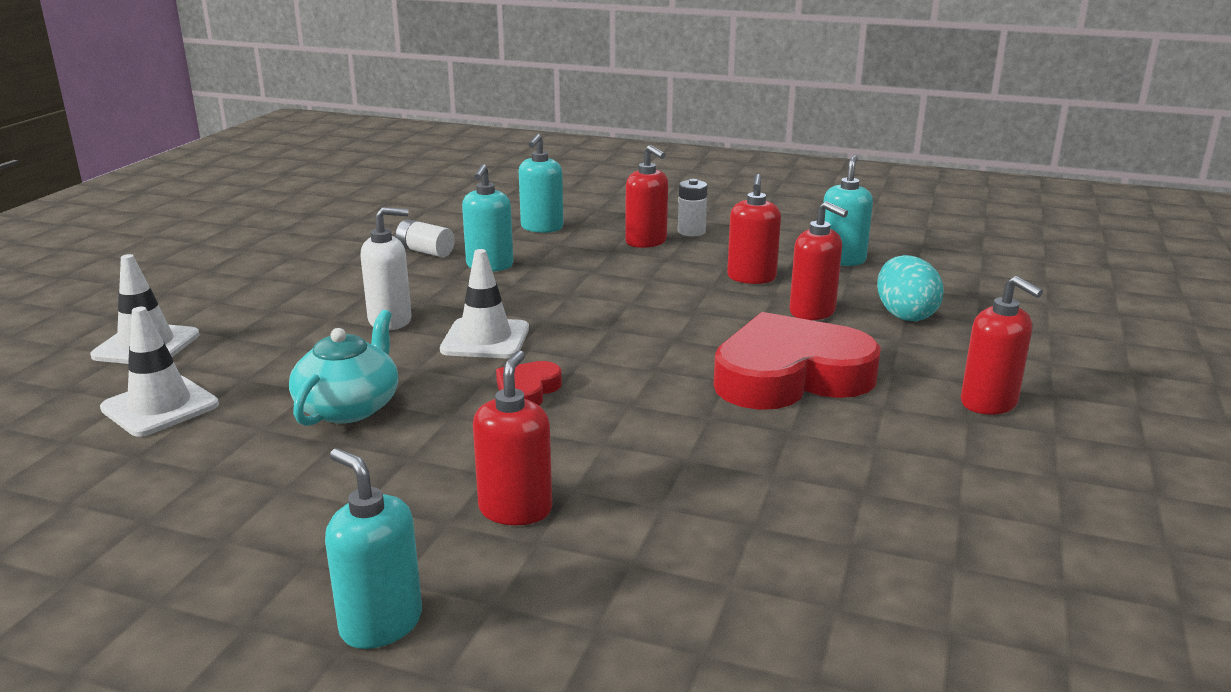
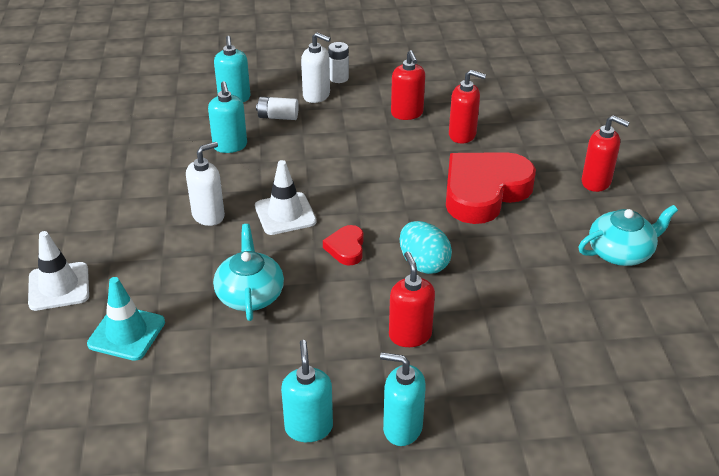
camera: 25 degrees left, 15 degrees up
(160, 407) = (126, 333): white traffic cone -> turquoise traffic cone
(425, 251) = (172, 143): white battery -> white battery (278, 117)
(646, 242) = (316, 95): red soap dispenser -> white soap dispenser
(842, 259) = (449, 82): turquoise soap dispenser -> turquoise soap dispenser (308, 427)
(905, 315) = (514, 123): turquoise egg -> turquoise egg (423, 264)
(965, 498) = (620, 252): none -> turquoise teapot

